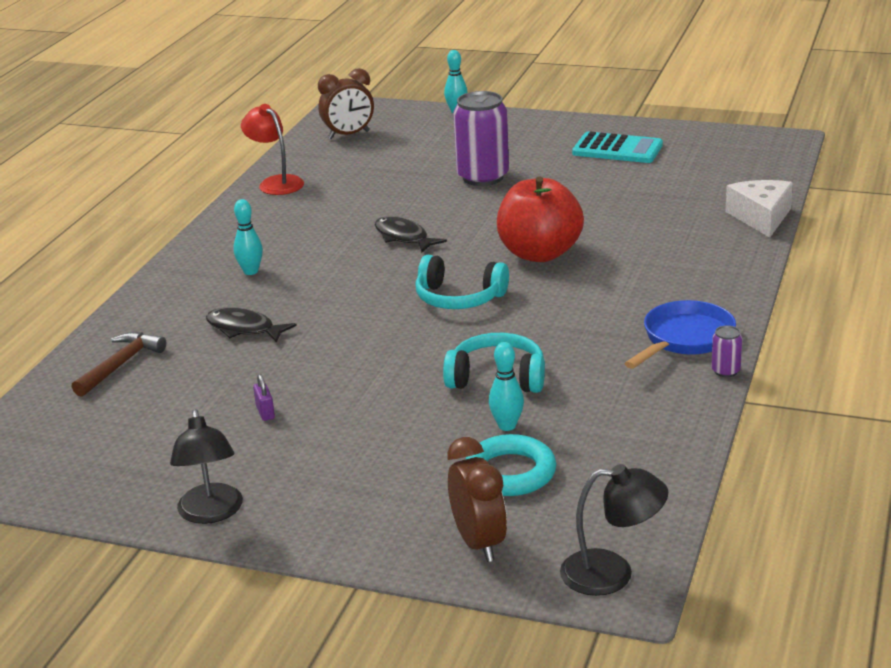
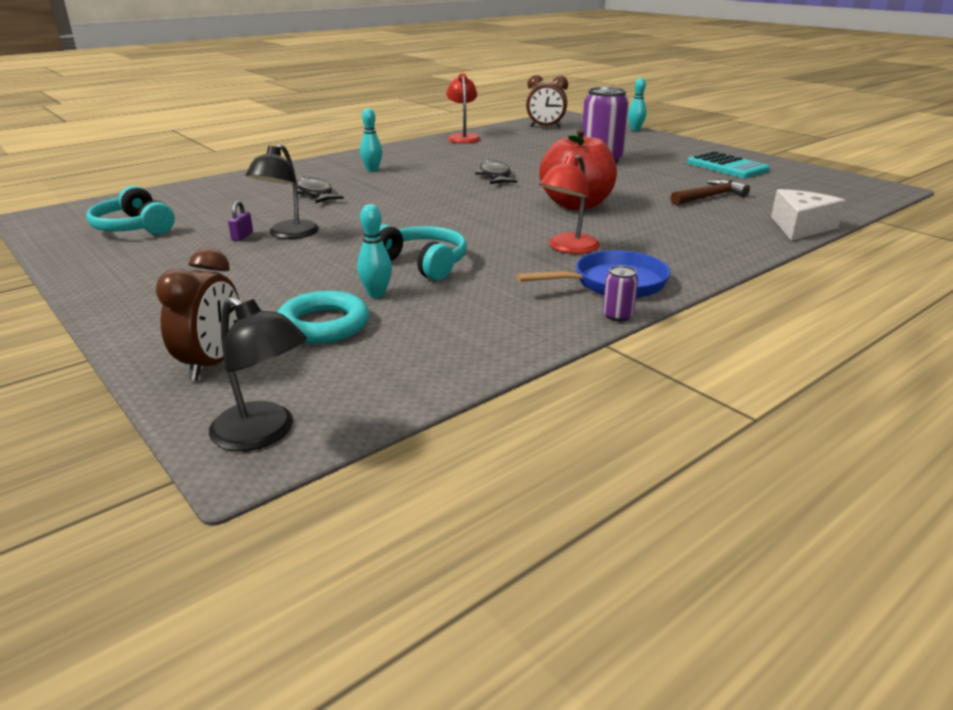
camera: 30 degrees right, 0 degrees up
(120, 365) = (217, 192): brown hammer -> brown hammer (709, 197)
(211, 513) = (101, 278): black lamp -> black lamp (288, 234)
(459, 298) = (476, 213): turquoise headphones -> turquoise headphones (134, 227)
(600, 312) = (568, 248): none -> red lamp

